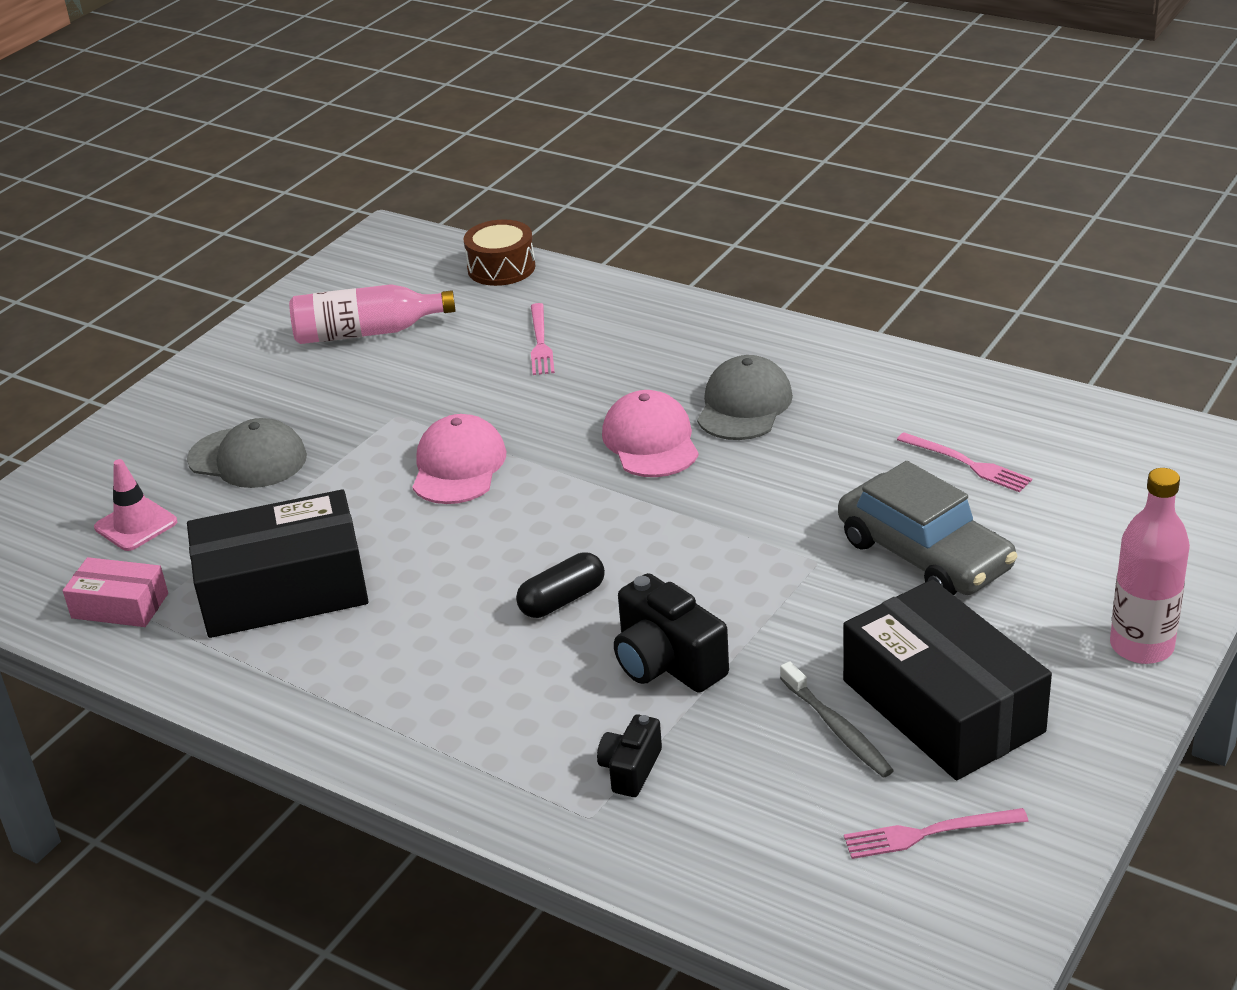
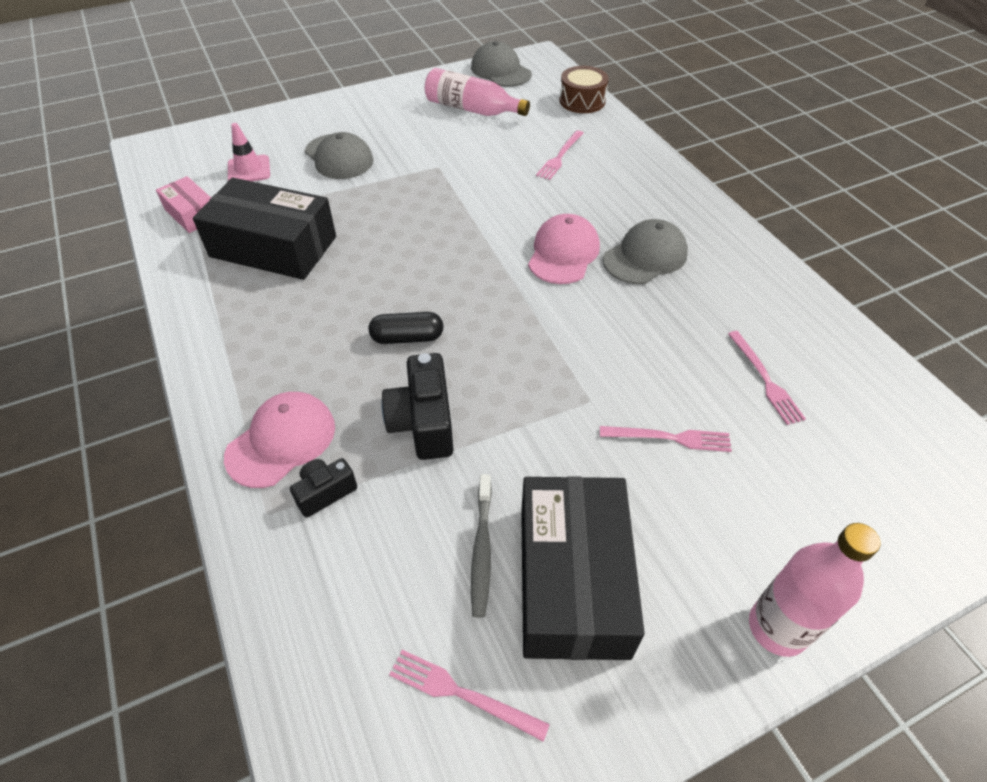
camera: 30 degrees right, 15 degrees up
(353, 271) = (500, 71): none -> grey cap
(458, 466) = (438, 215): pink cap -> pink cap (281, 441)
(924, 555) = (670, 438): grey car -> pink fork

